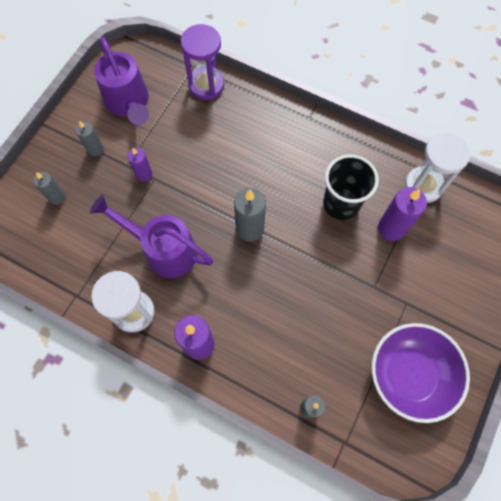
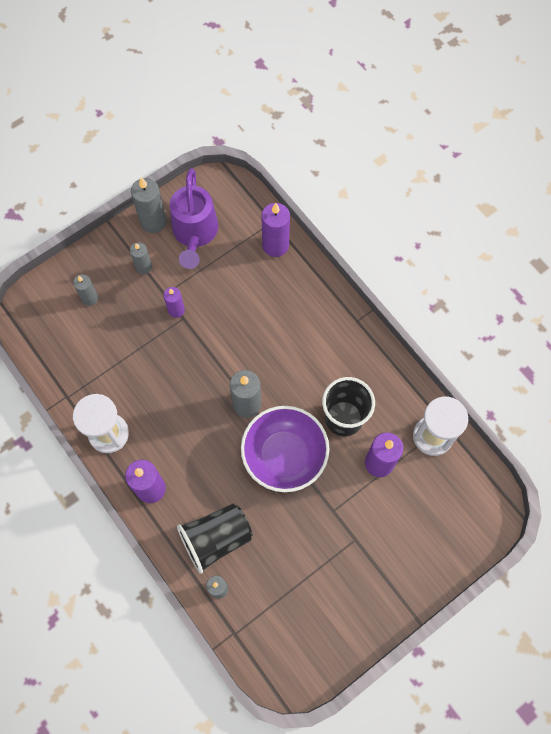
camera: 25 degrees right, 0 degrees up
(86, 108) = (153, 222): none -> grey candle
(164, 250) = (161, 389): purple watering can -> none
(206, 85) = (275, 245): purple hourglass -> purple candle
(283, 362) = (216, 539): none -> black cup
(409, 375) = (322, 603): purple bowl -> purple bowl (284, 455)

